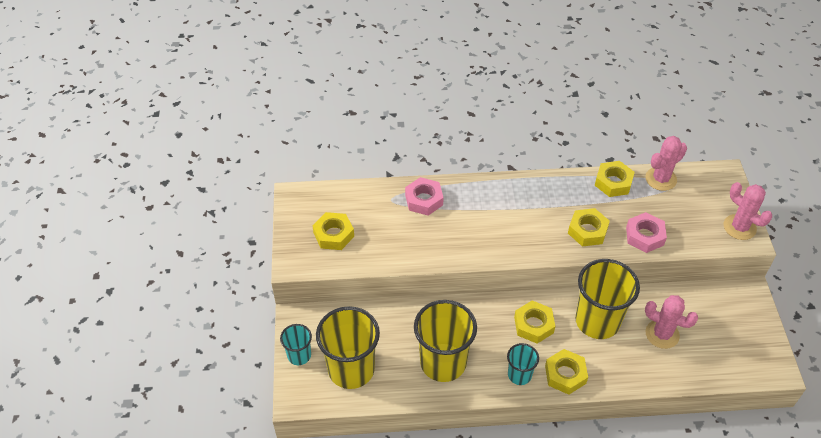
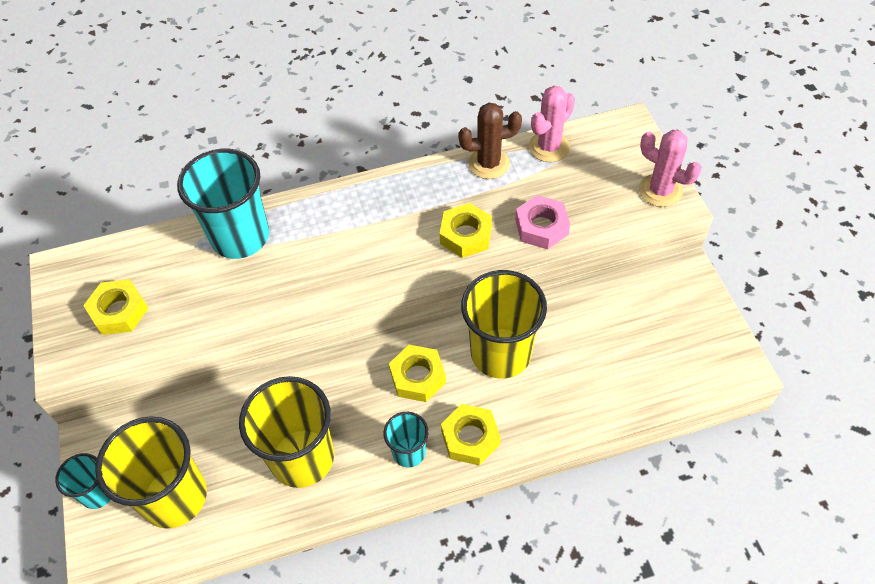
camera: 10 degrees left, 5 degrees up
(424, 200) = (240, 237): pink nut -> turquoise cup
(613, 182) = (489, 163): yellow nut -> brown cactus
(662, 334) = (587, 353): pink cactus -> none

